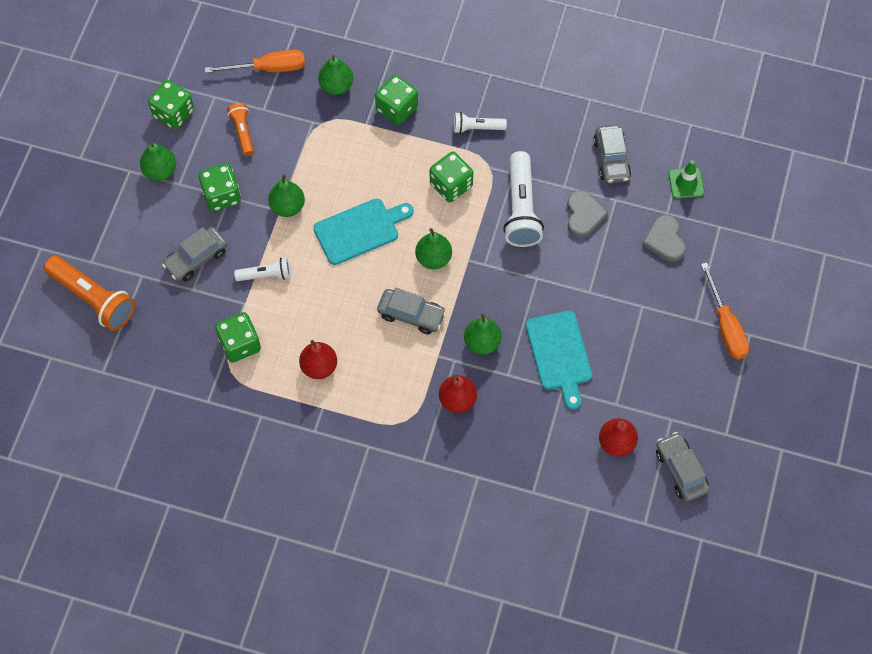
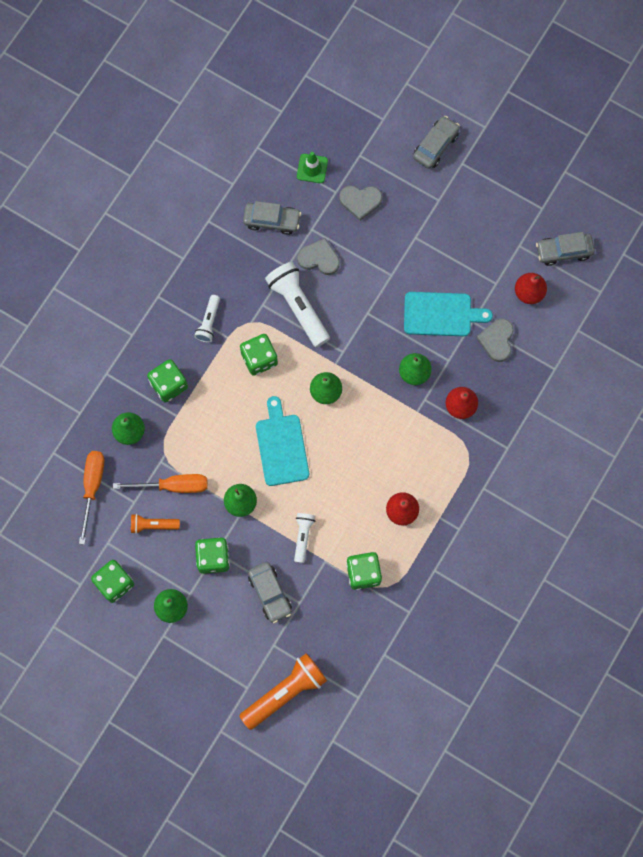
camera: 75 degrees left, 10 degrees up
(411, 315) = (373, 423): grey car -> grey car (435, 146)
(521, 208) = (298, 307): white flashlight -> white flashlight turned 135 degrees counterclockwise
(547, 421) = (497, 340): none -> grey heart
(726, 326) = (450, 179): orange screwdriver -> orange screwdriver (173, 486)

